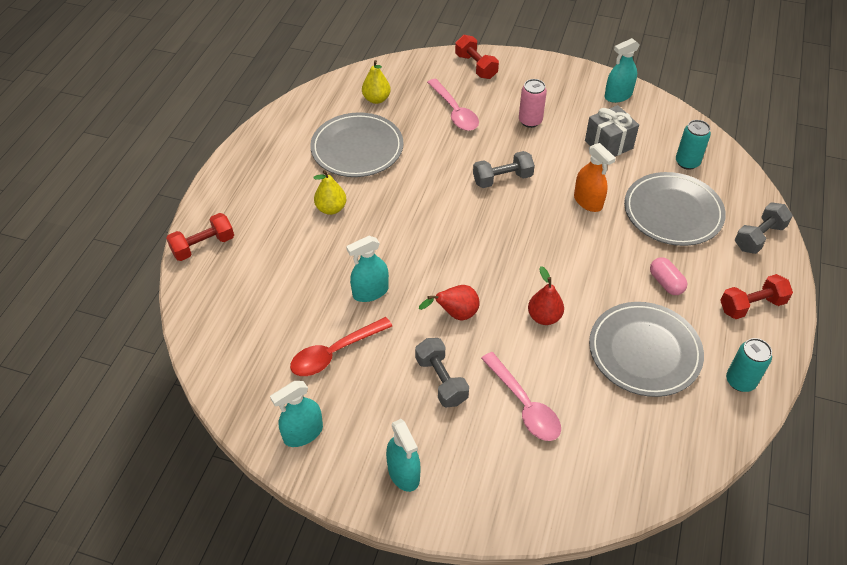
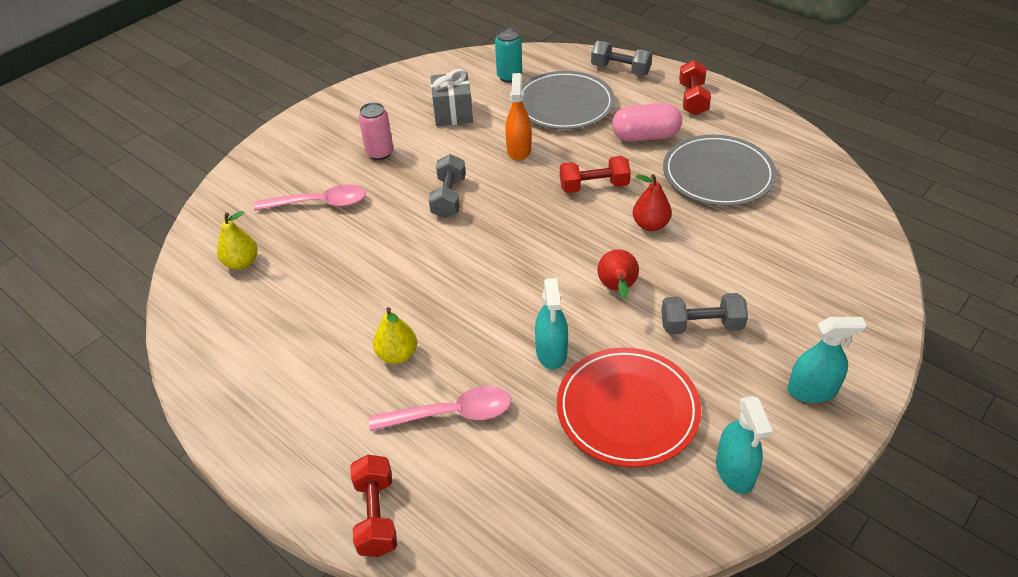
camera: 65 degrees left, 5 degrees down
(335, 352) = (627, 409): red spoon -> red plate
(357, 148) = (312, 303): grey plate -> none
(476, 66) = (261, 166): red dumbbell -> red dumbbell (594, 186)
(524, 404) = (752, 272): pink spoon -> pink spoon (451, 414)
(588, 201) = (519, 150): orange spray bottle -> orange spray bottle turned 75 degrees counterclockwise
(618, 96) = (392, 86): turquoise spray bottle -> none
(666, 283) = (645, 136): pink capsule -> pink capsule, size x1.57
(740, 381) = (769, 132): turquoise can -> none
(759, 237) = (620, 70): grey dumbbell -> grey dumbbell turned 45 degrees counterclockwise

